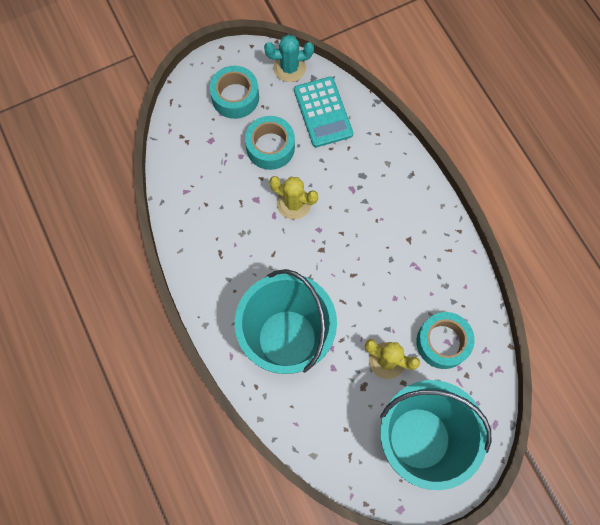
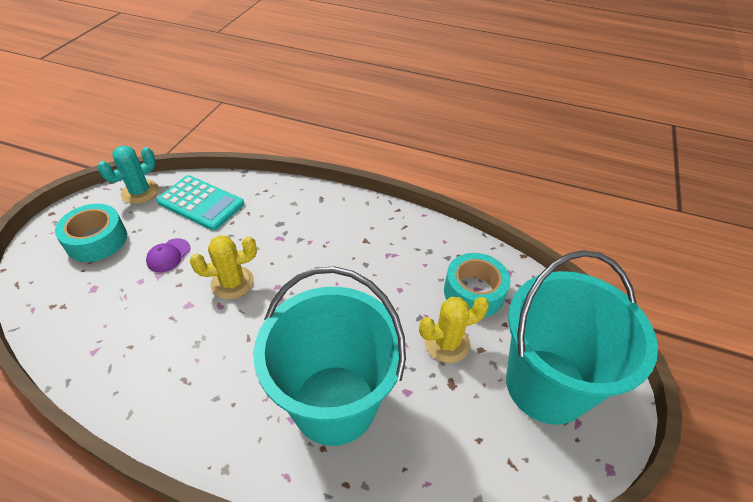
camera: 45 degrees left, 25 degrees down
(270, 147) = (168, 255): turquoise tape -> purple cap

